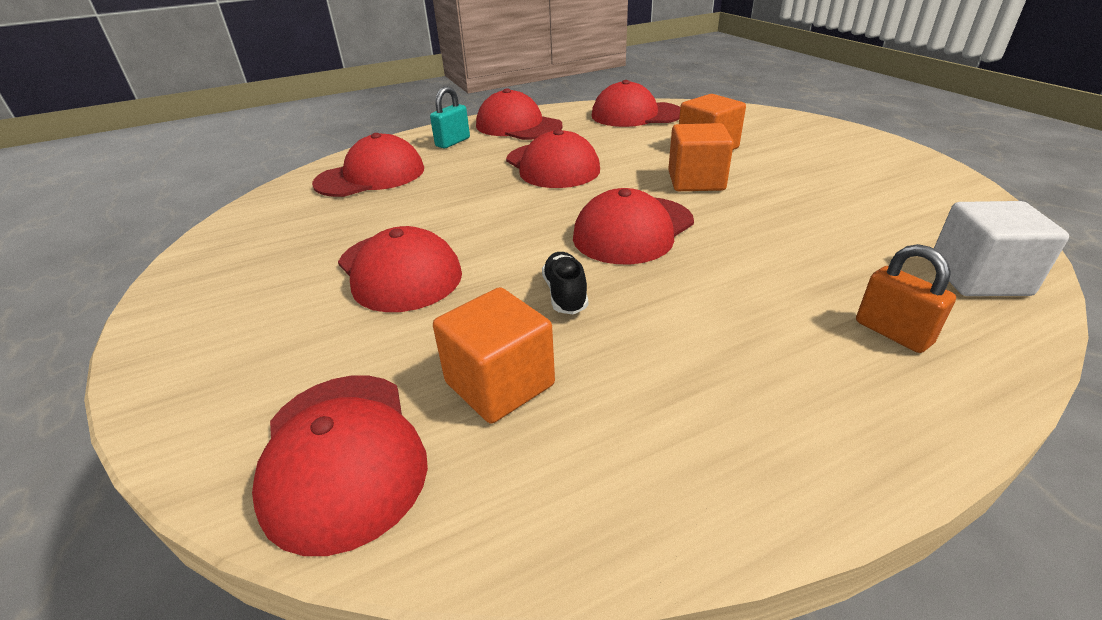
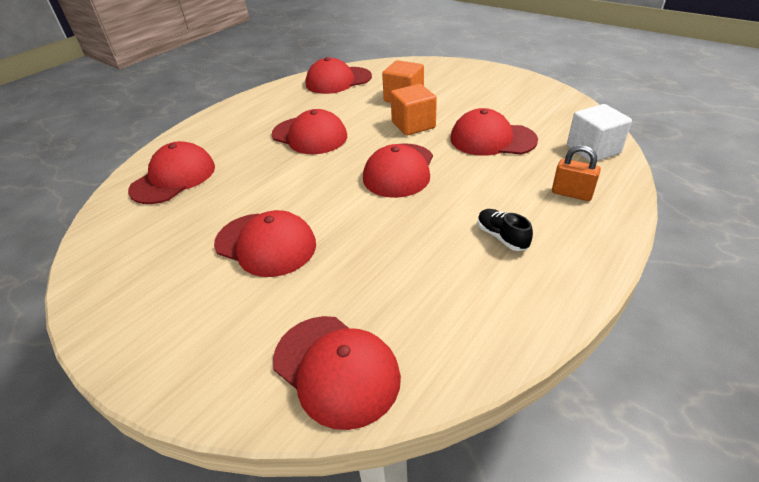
camera: 25 degrees left, 5 degrees up
(453, 142) = (216, 133): turquoise padlock -> none
(499, 384) = (394, 293): orange cube -> none
(518, 126) = (257, 108): red cap -> red cap (492, 139)
(565, 294) = (389, 226): black shoe -> black shoe (502, 237)

